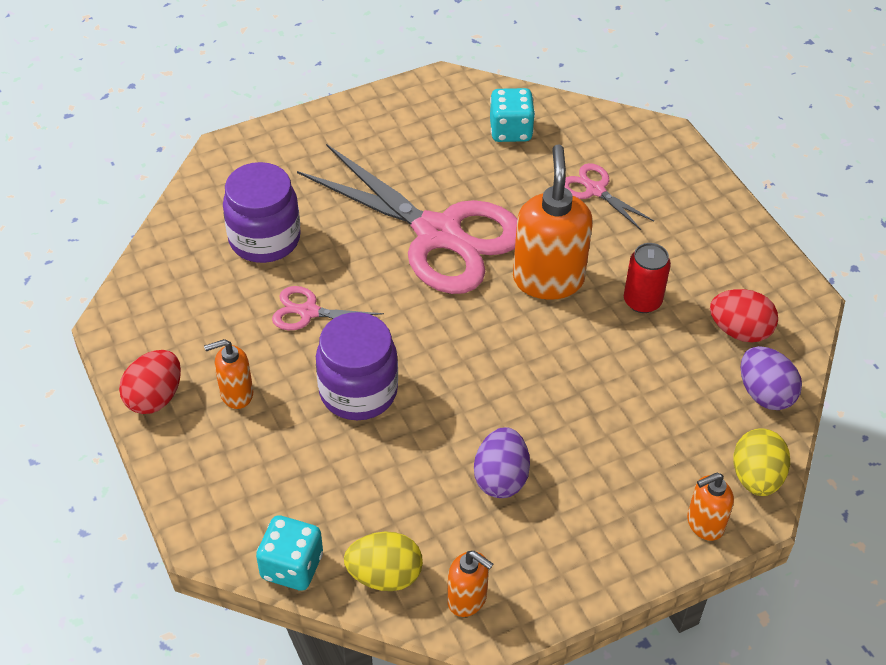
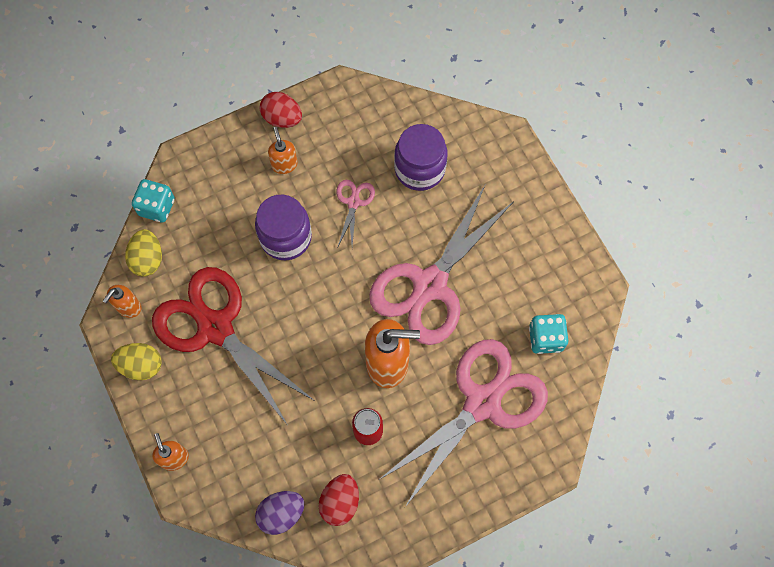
camera: 90 degrees right, 20 degrees up
(501, 478) = (215, 327): purple egg -> red scissors
(595, 190) = (482, 402): pink scissors -> pink scissors, size x2.34
(756, 477) = (210, 498): yellow egg -> yellow egg (141, 365)

